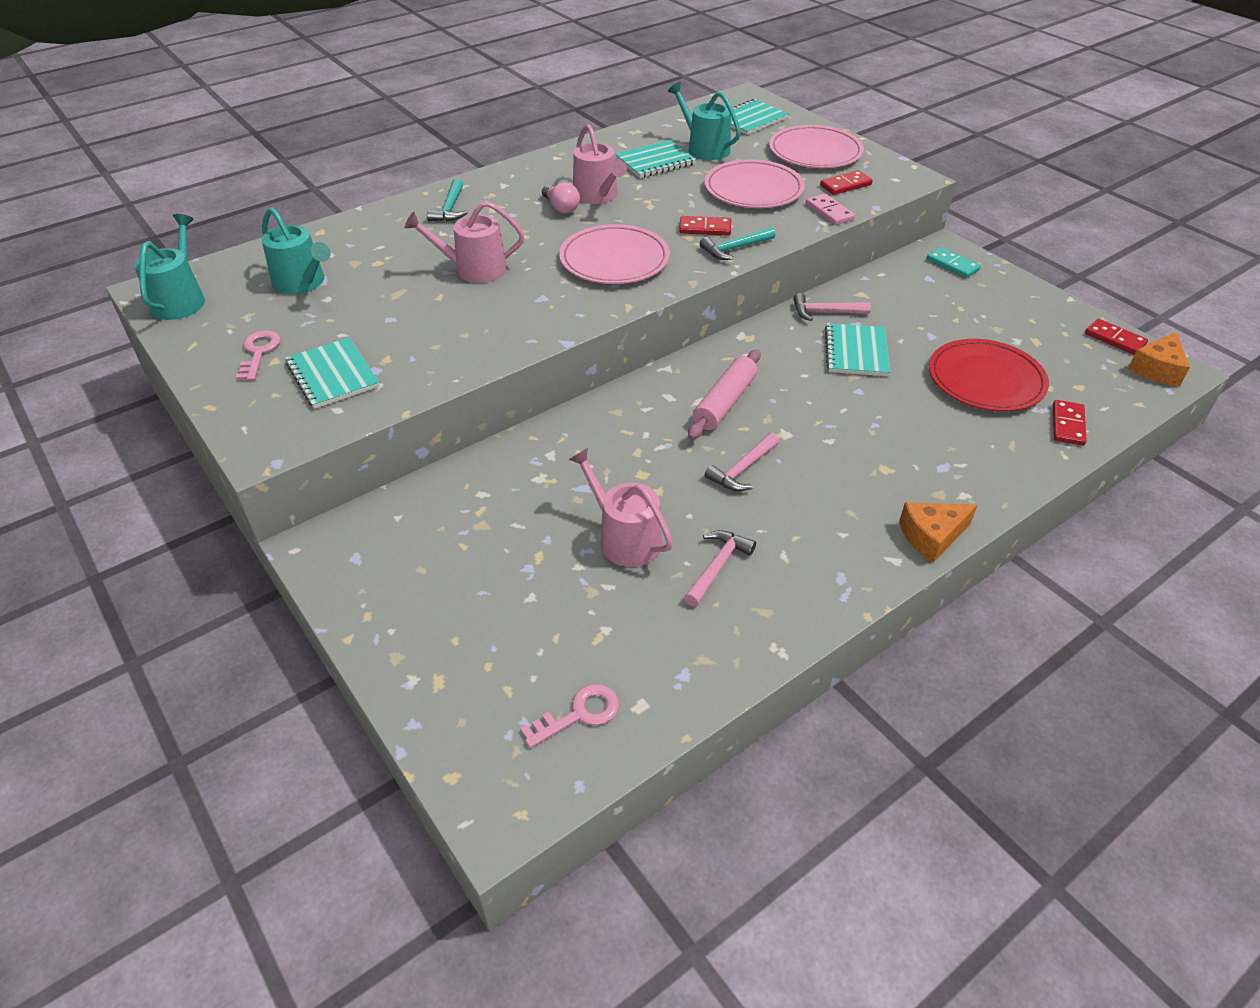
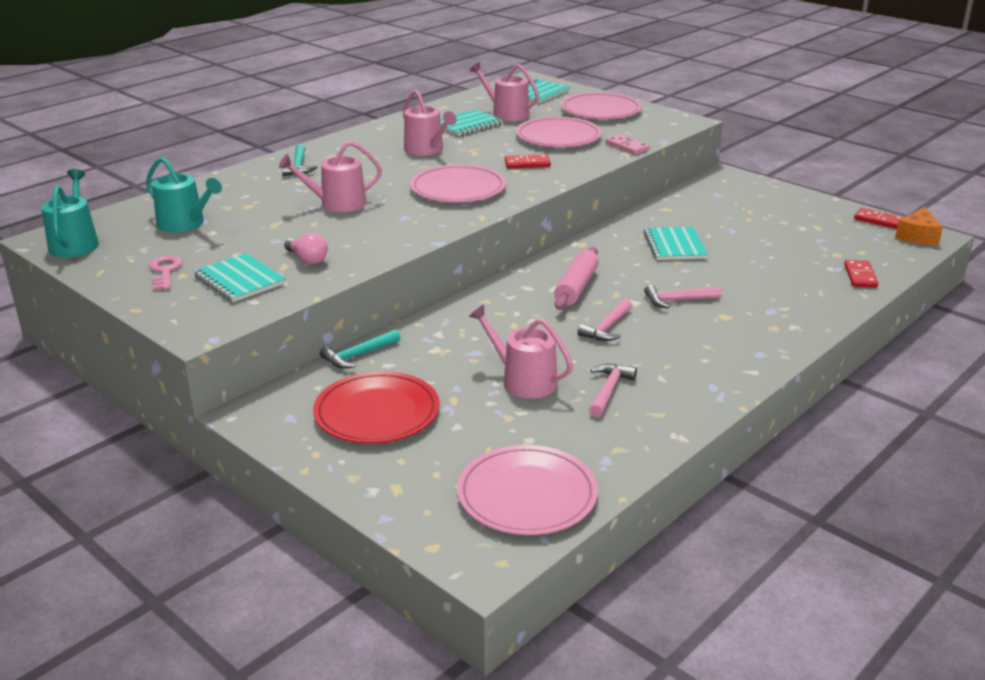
camera: 10 degrees left, 15 degrees down
(561, 207) = (397, 159): pink light bulb -> pink light bulb (307, 259)
(579, 714) = (527, 495): pink key -> pink plate
(704, 148) = (506, 114): turquoise watering can -> pink watering can
(735, 248) = (557, 174): turquoise hammer -> turquoise hammer (358, 355)
(825, 312) = (640, 223): pink hammer -> pink hammer (678, 300)
(845, 185) = (634, 129): red domino -> none
(931, 536) = (777, 354): orange cheese -> none
(952, 265) = (733, 185): turquoise domino -> none
(986, 379) = (786, 254): red plate -> red plate (377, 412)

